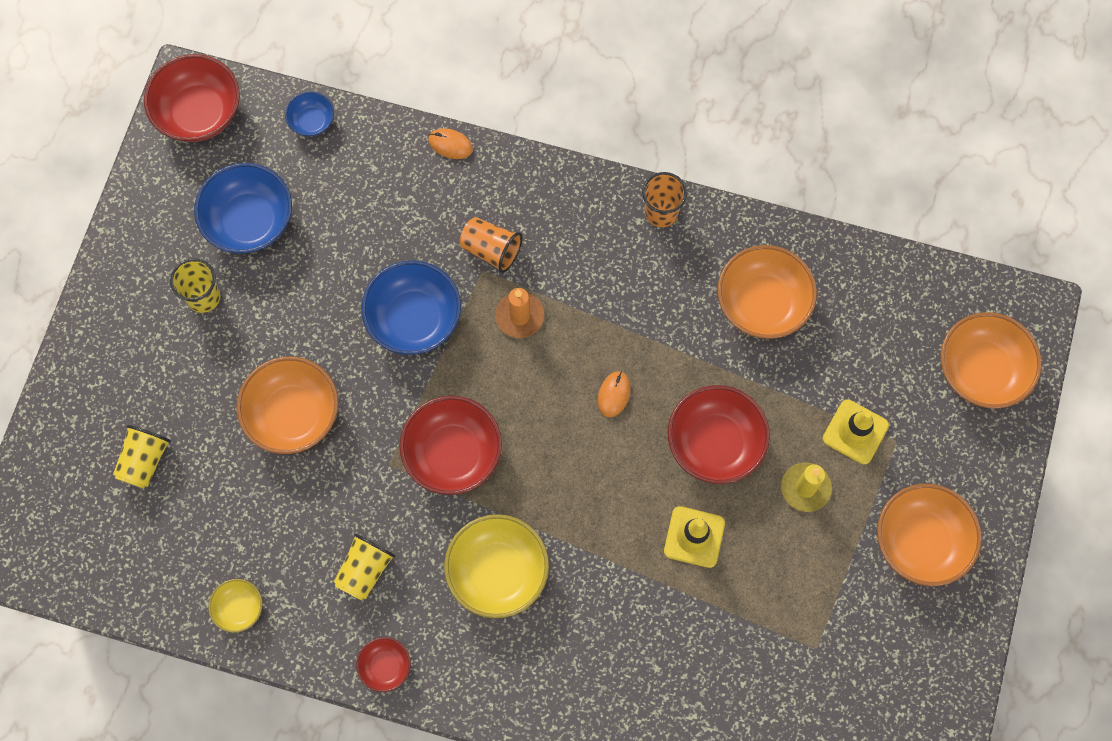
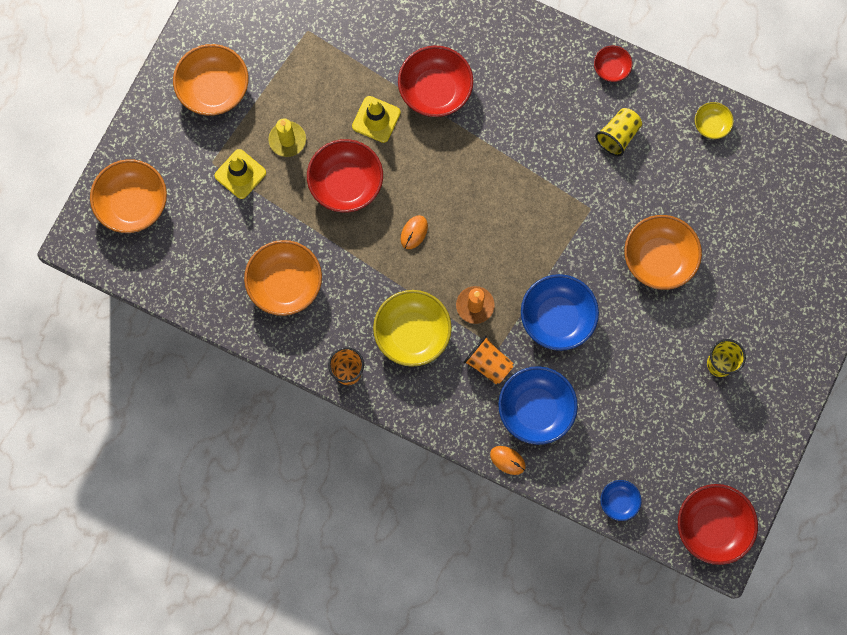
camera: 170 degrees left, 5 degrees up
(145, 461) = (773, 242): yellow cup -> none
(249, 221) = (678, 421): blue bowl -> blue bowl (536, 409)
(452, 453) = (542, 209): red bowl -> red bowl (435, 90)
(497, 572) = (522, 119): yellow bowl -> yellow bowl (412, 333)

